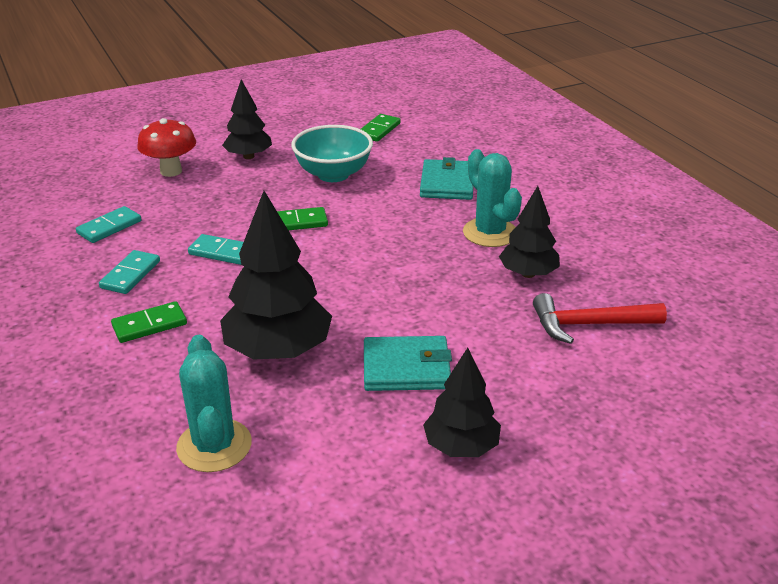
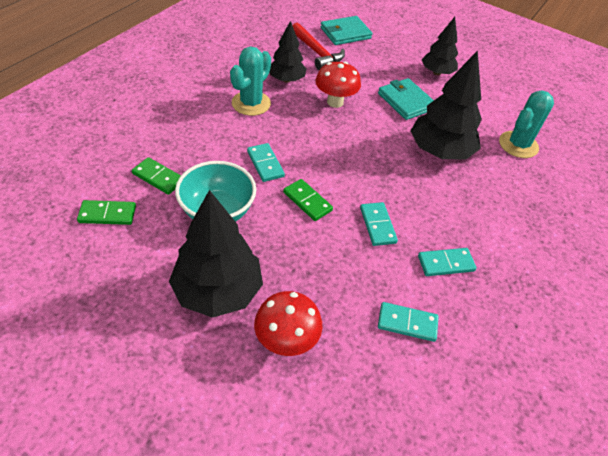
camera: 125 degrees left, 15 degrees up
(149, 325) = (477, 219): green domino -> green domino (158, 177)
(248, 156) = (218, 291): black tree -> black tree, size x1.62
(374, 214) = (265, 164): none -> turquoise domino
(447, 183) = (193, 140): turquoise wallet -> turquoise wallet (345, 33)
(450, 298) = (335, 102): none -> red mushroom

